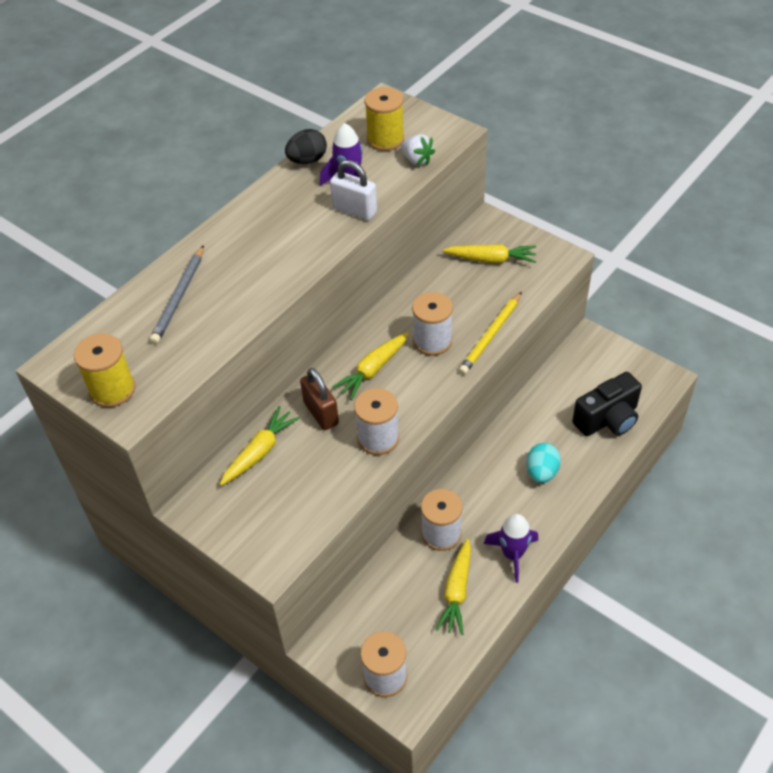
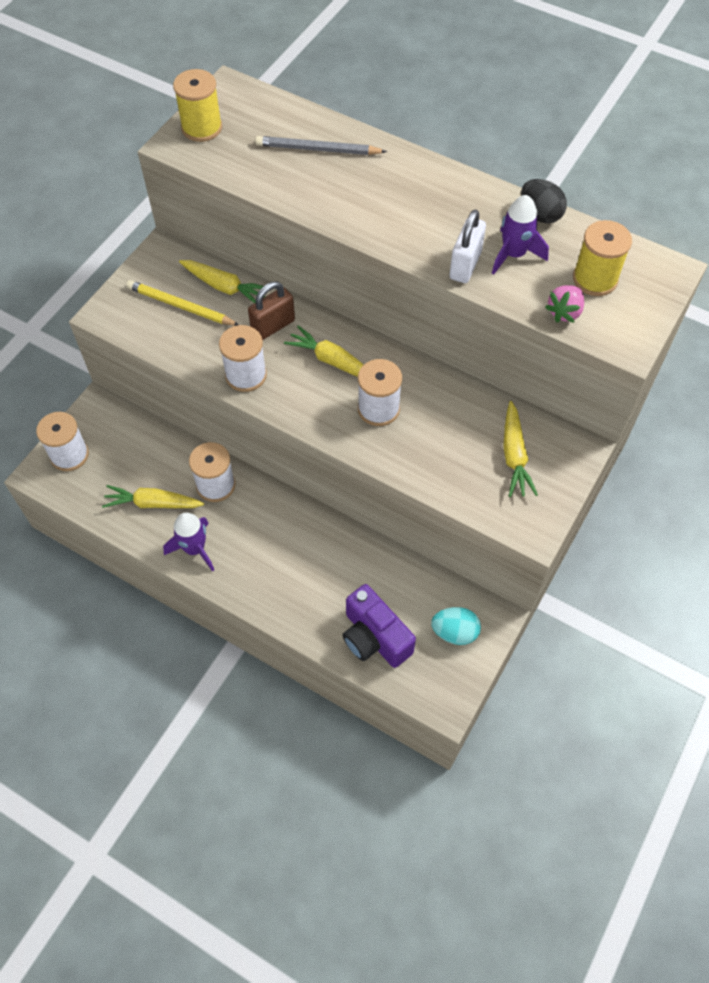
camera: 80 degrees right, 10 degrees up
(417, 160) = (564, 312): white strawberry -> pink strawberry
(491, 335) = (394, 462): yellow pencil -> yellow pencil (181, 306)
(541, 472) = (295, 571): turquoise egg -> turquoise egg (454, 632)
(607, 419) = (374, 637): black camera -> purple camera

